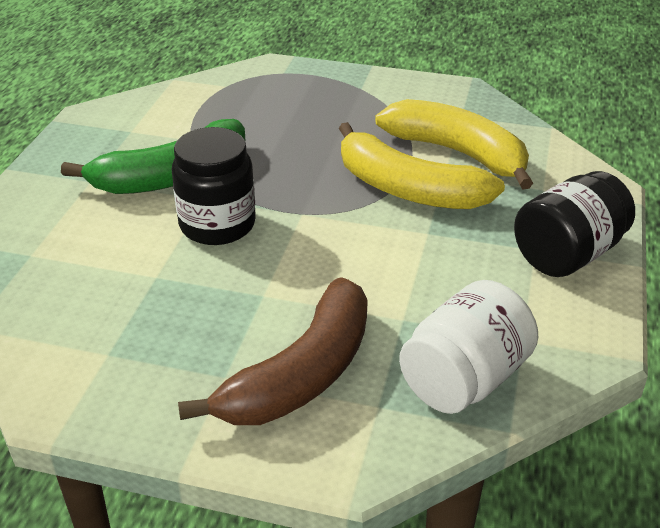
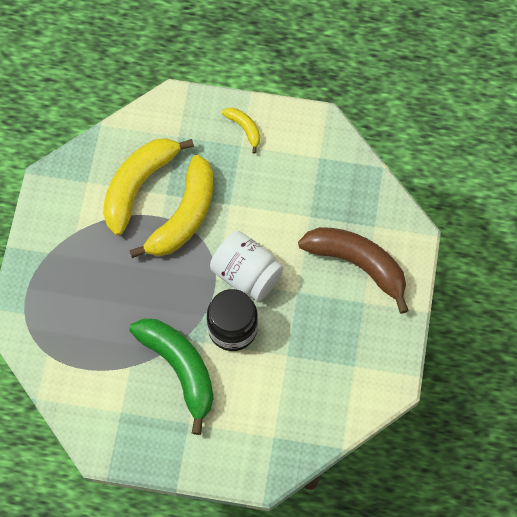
camera: 95 degrees left, 30 degrees up
(464, 379) = (351, 186): white jar -> white jar (246, 274)
(567, 254) = (244, 129): black jar -> yellow banana

